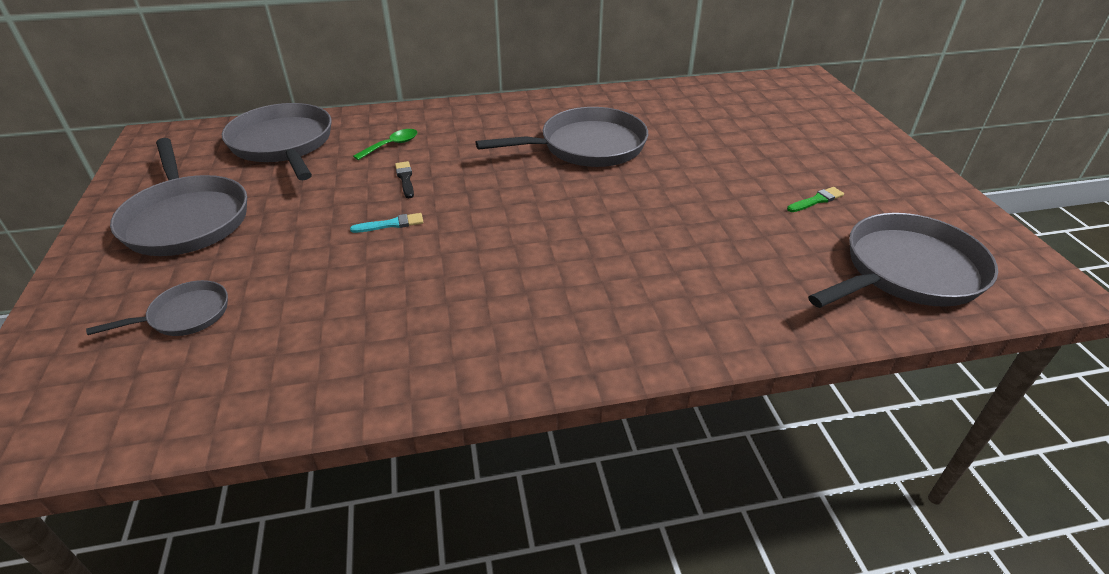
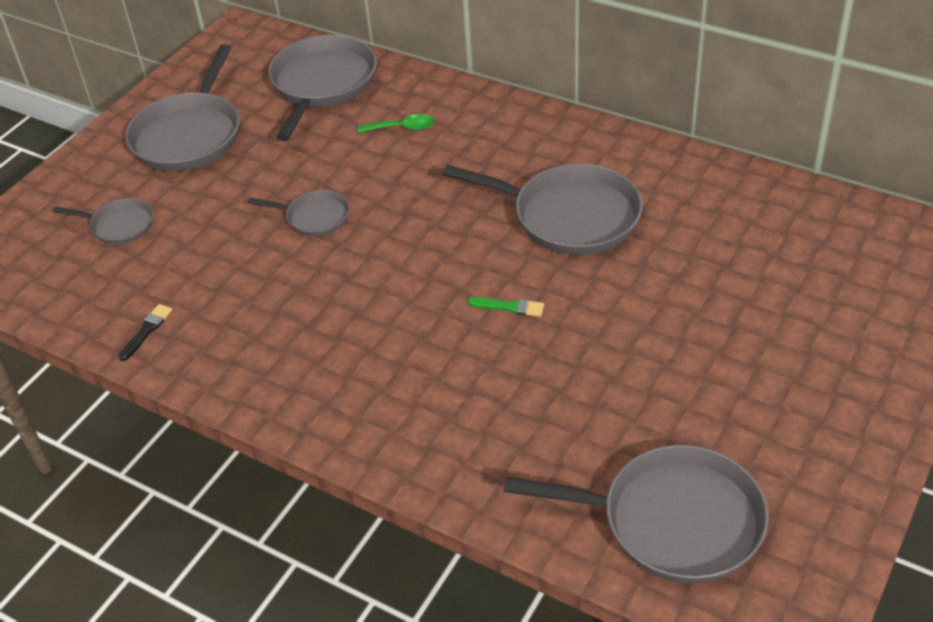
camera: 45 degrees right, 5 degrees up
(391, 224) = (314, 217): turquoise brush -> grey pan
(405, 179) = (373, 173): black brush -> black brush (147, 330)
(816, 200) = (705, 401): green brush -> green brush (509, 307)

